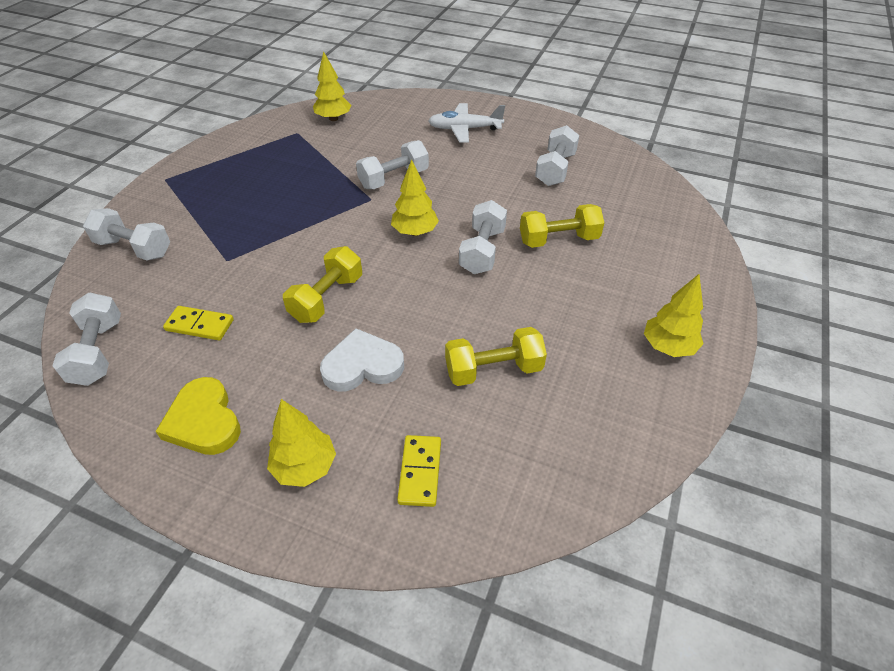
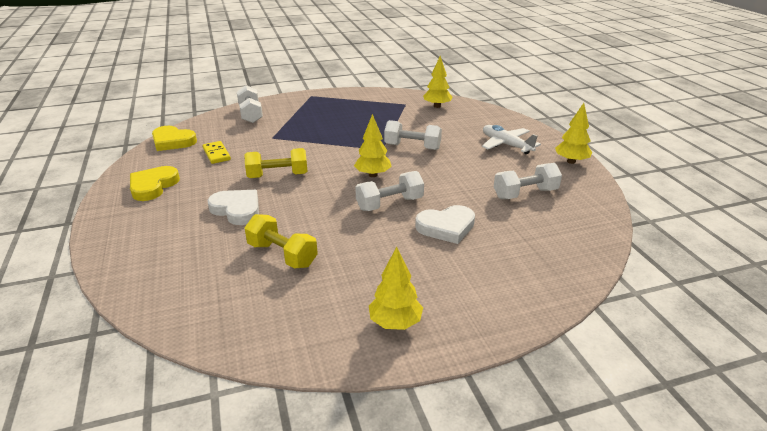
camera: 50 degrees right, 15 degrees down
(98, 352) = (172, 141): white dumbbell -> yellow heart
(305, 467) = (146, 227): yellow tree -> yellow tree (571, 161)
(420, 472) = (172, 264): yellow domino -> none
(558, 240) = (446, 227): yellow dumbbell -> white heart

